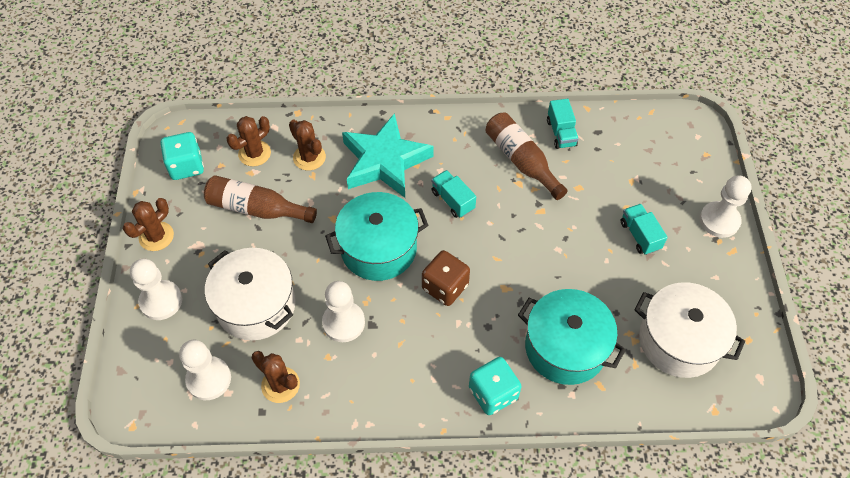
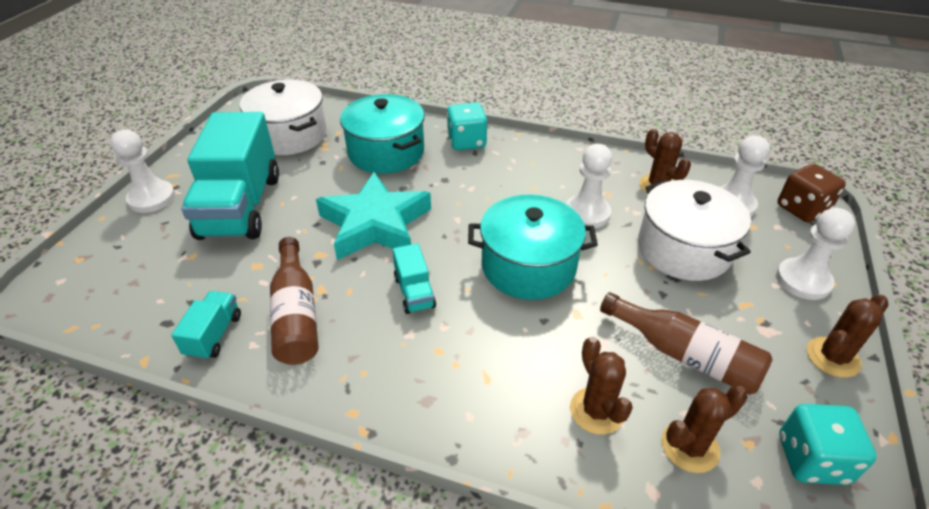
camera: 160 degrees left, 15 degrees down
(385, 161) = (481, 369): turquoise star -> turquoise star (375, 224)
(445, 287) = (469, 215): brown dice -> brown dice (802, 209)
(640, 235) = (241, 206): turquoise truck -> turquoise truck, size x2.27

